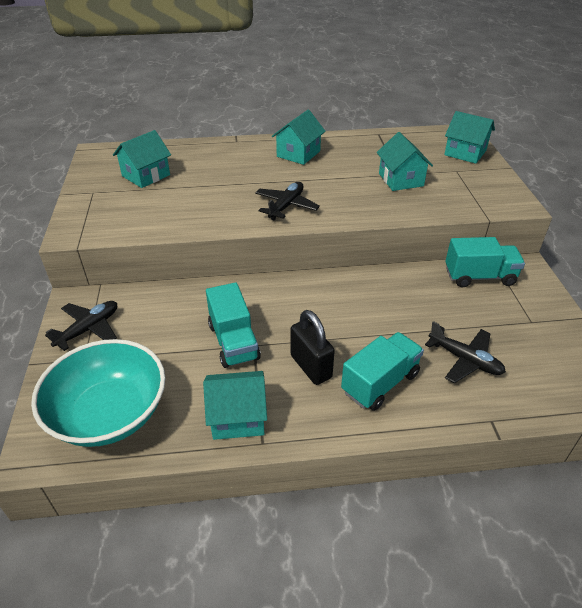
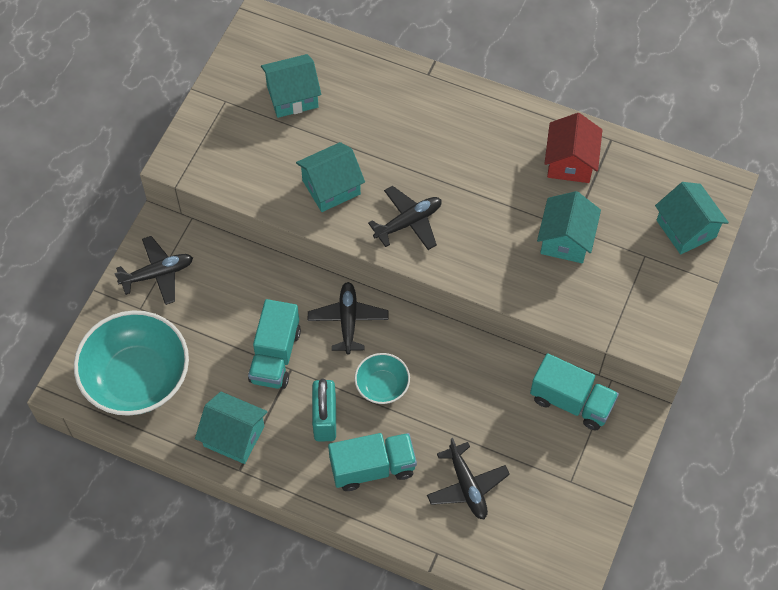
camera: 30 degrees right, 20 degrees up
(277, 296) = (348, 320): none -> black plane
(298, 154) = (484, 135): turquoise house -> turquoise house (331, 187)
(311, 367) = (325, 419): black padlock -> turquoise padlock
(338, 324) = (382, 386): none -> turquoise bowl
(365, 148) = (570, 162): none -> red house

